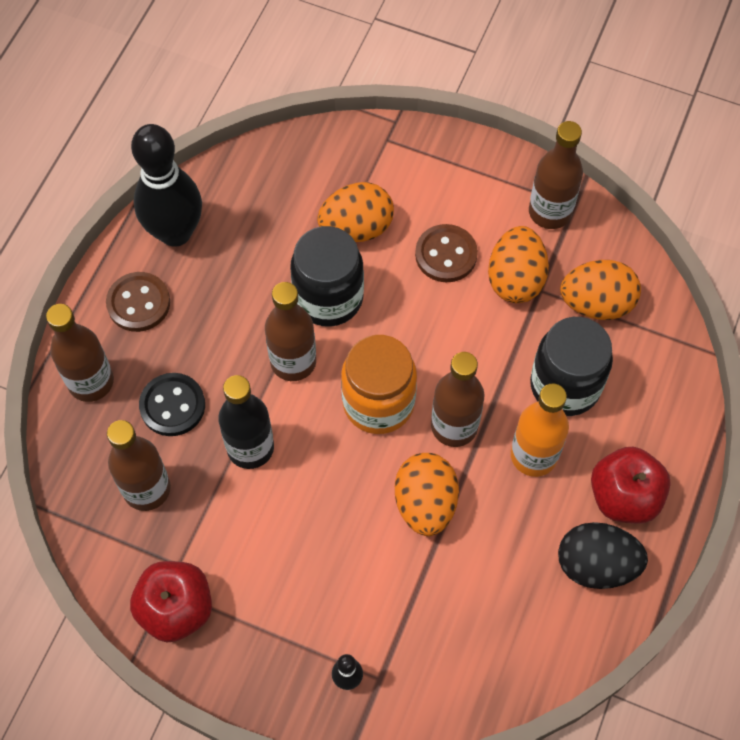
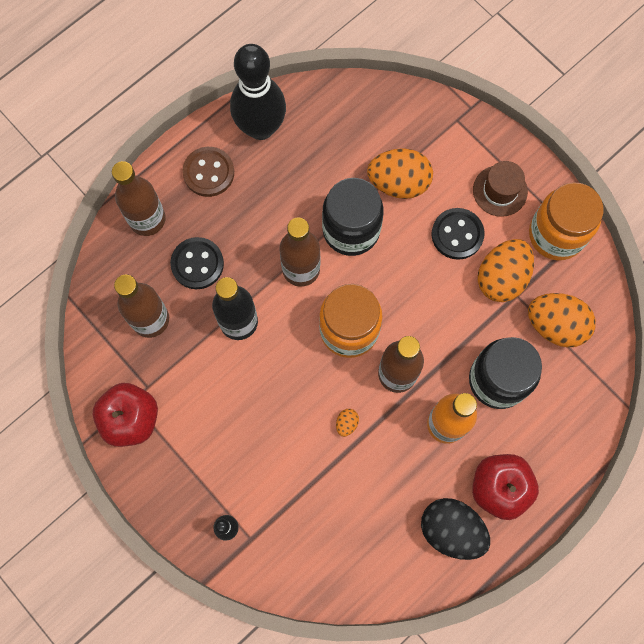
camera: 25 degrees right, 10 degrees up
(425, 503) = (346, 423): orange egg -> orange egg, size x0.42
(446, 255) = (457, 234): brown button -> black button
(468, 192) = (500, 191): none -> brown hat
(550, 212) = (556, 234): brown bottle -> orange jar

